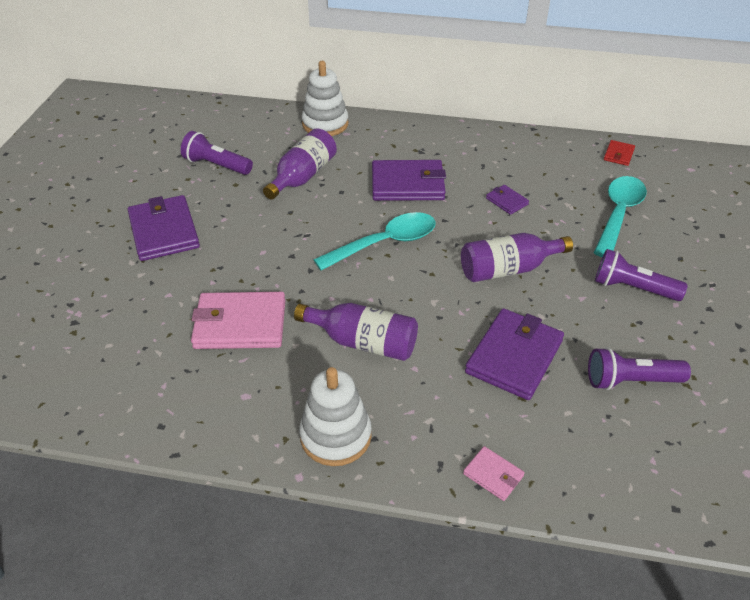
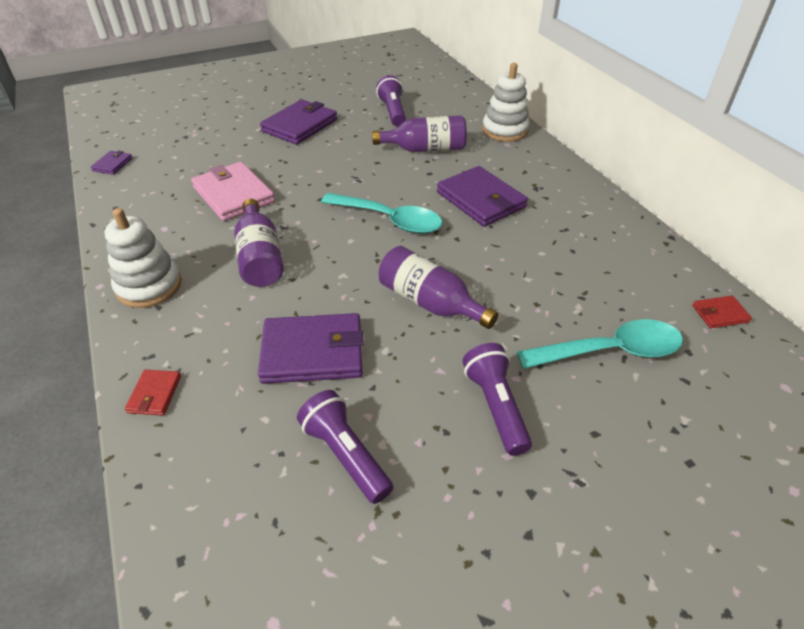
camera: 55 degrees right, 0 degrees up
(493, 475) = (154, 394): pink wallet -> red wallet
(506, 201) = (530, 264): purple wallet -> purple wallet (113, 164)

